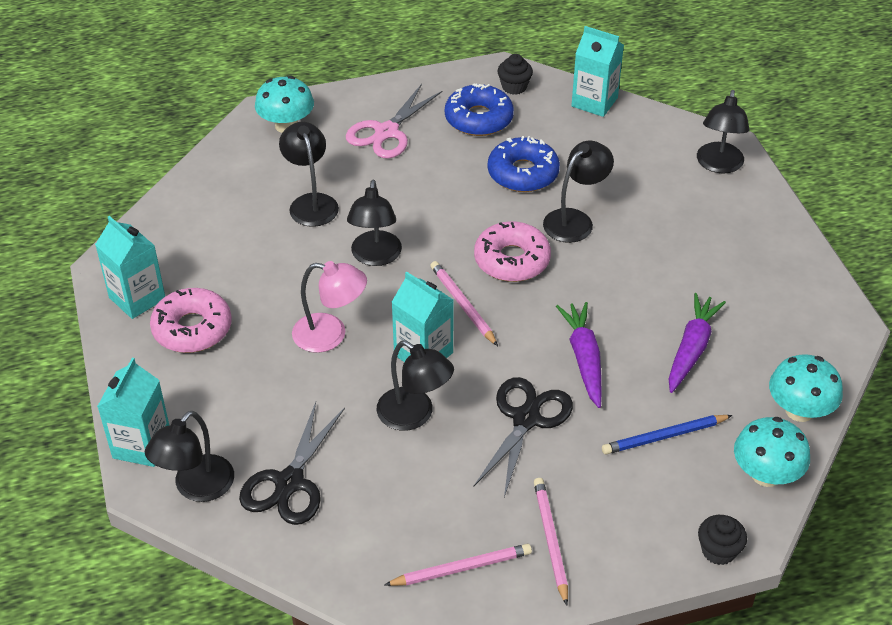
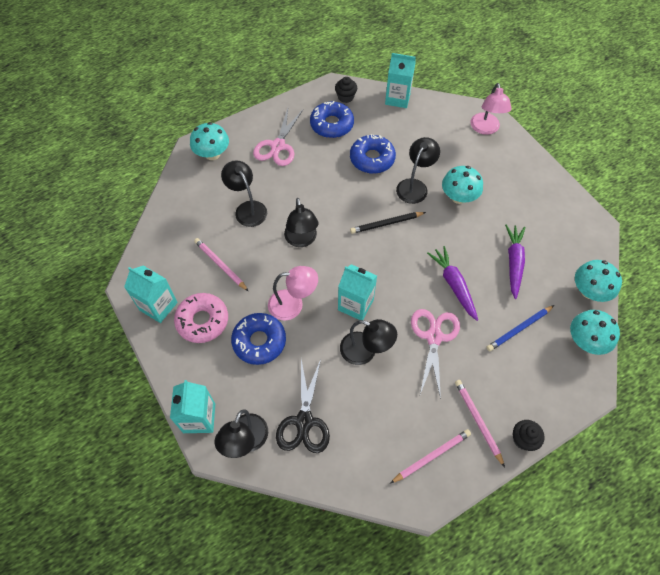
camera: 15 degrees left, 15 degrees up
(263, 370) = (259, 341): none -> blue donut
(463, 305) = (368, 263): pink pencil -> pink pencil (220, 265)
(512, 260) = (386, 223): pink donut -> black pencil
(526, 419) = (434, 337): black scissors -> pink scissors
(638, 247) = (458, 197): none -> turquoise mushroom
(718, 165) = (485, 129): black lamp -> pink lamp
(718, 551) = (577, 402): black cupcake -> black cupcake (523, 439)

